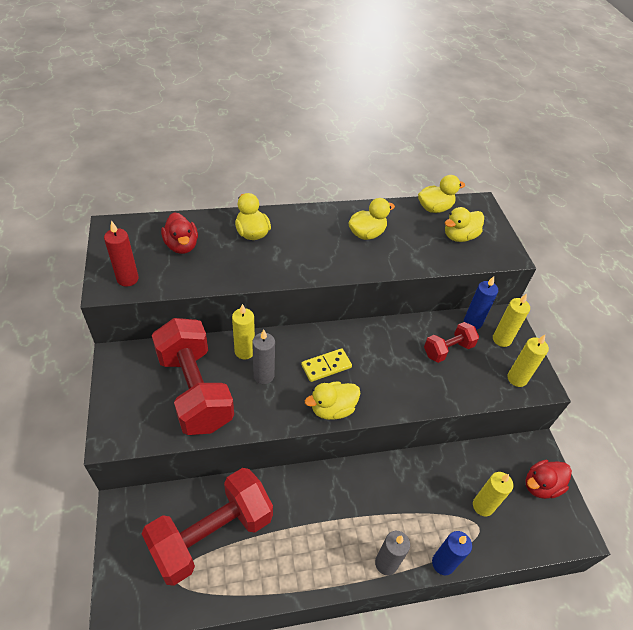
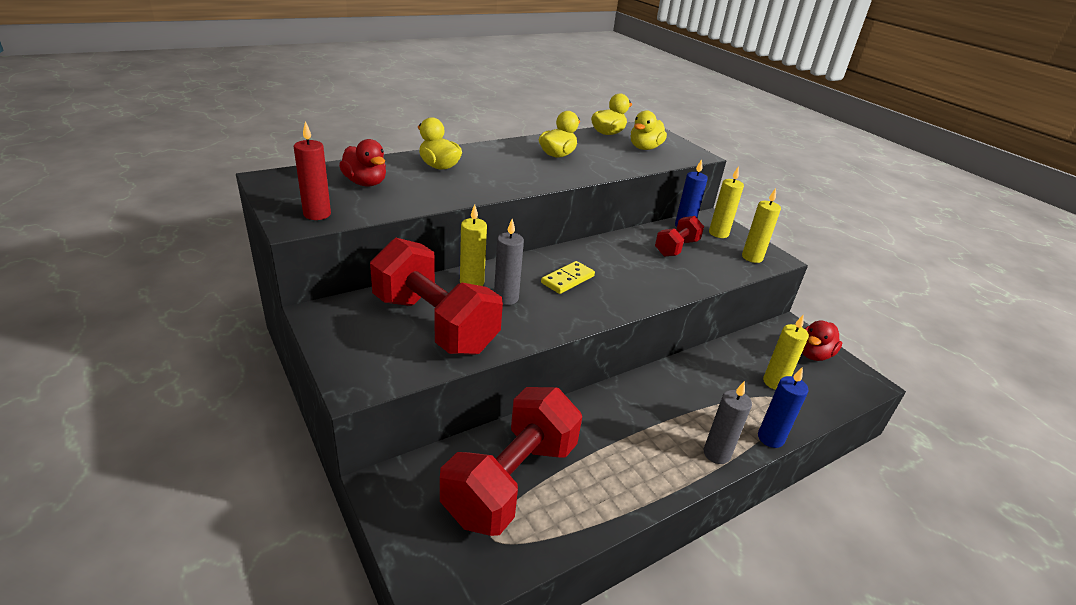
camera: 20 degrees left, 15 degrees down
(332, 409) = (597, 310): yellow duck -> none

